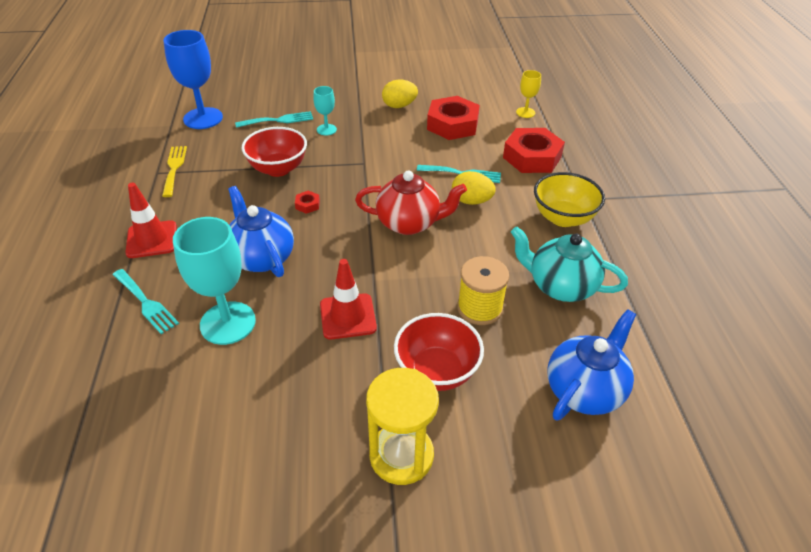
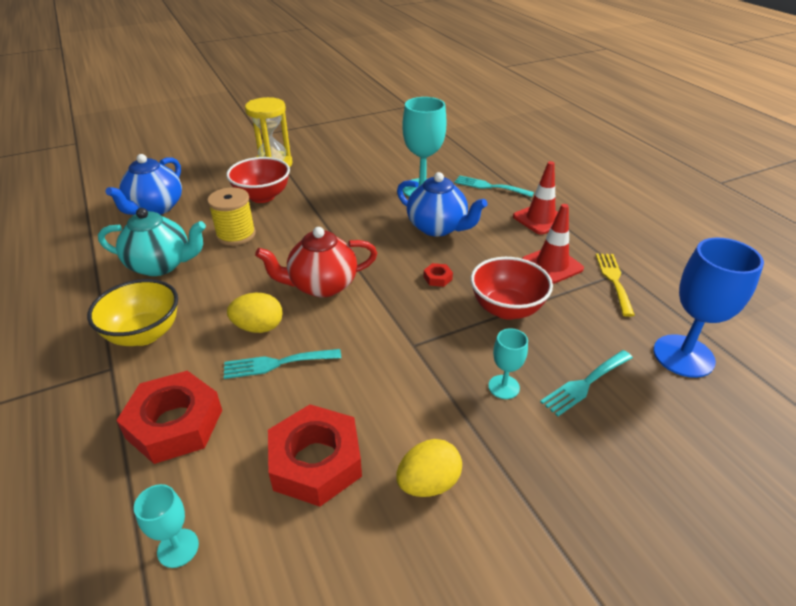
camera: 160 degrees right, 5 degrees down
(174, 168) = (614, 280): yellow fork -> yellow fork turned 150 degrees counterclockwise
(348, 316) = (340, 209): red traffic cone -> red traffic cone (552, 265)
(525, 112) = (178, 548): yellow goblet -> turquoise goblet

